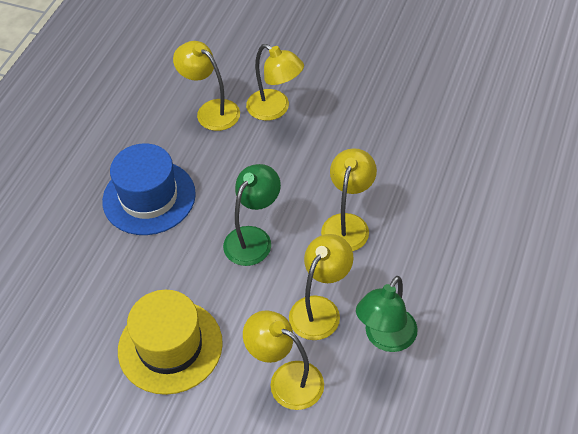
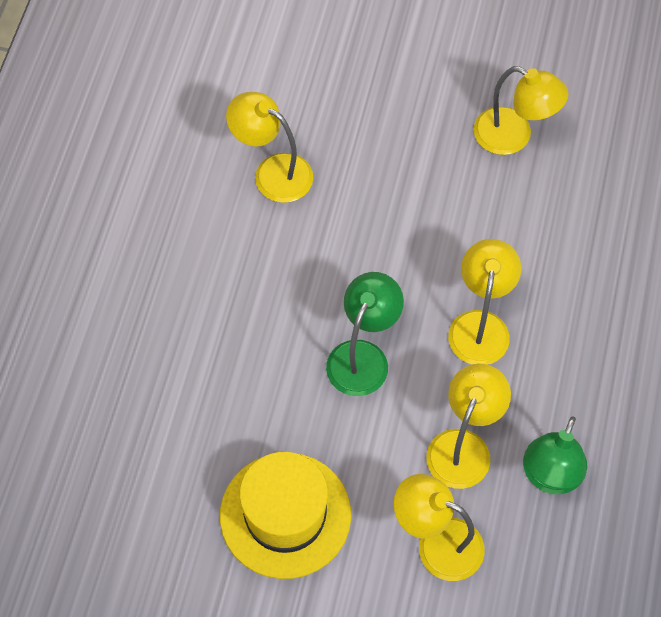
camera: 10 degrees left, 10 degrees up
(149, 197) = (215, 310): blue hat -> none
(275, 109) = (359, 163): yellow lamp -> yellow lamp (513, 137)

